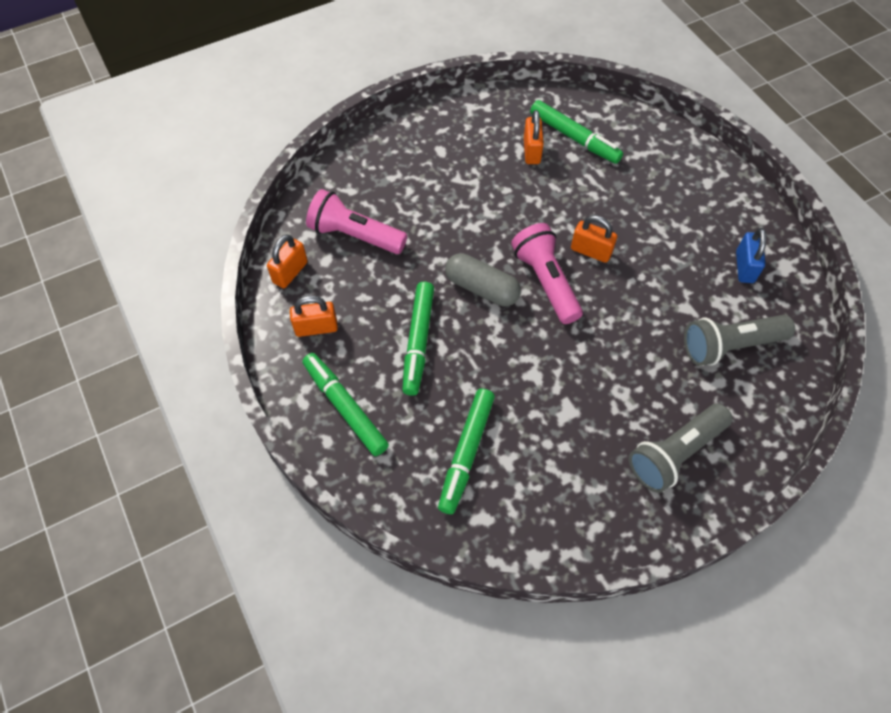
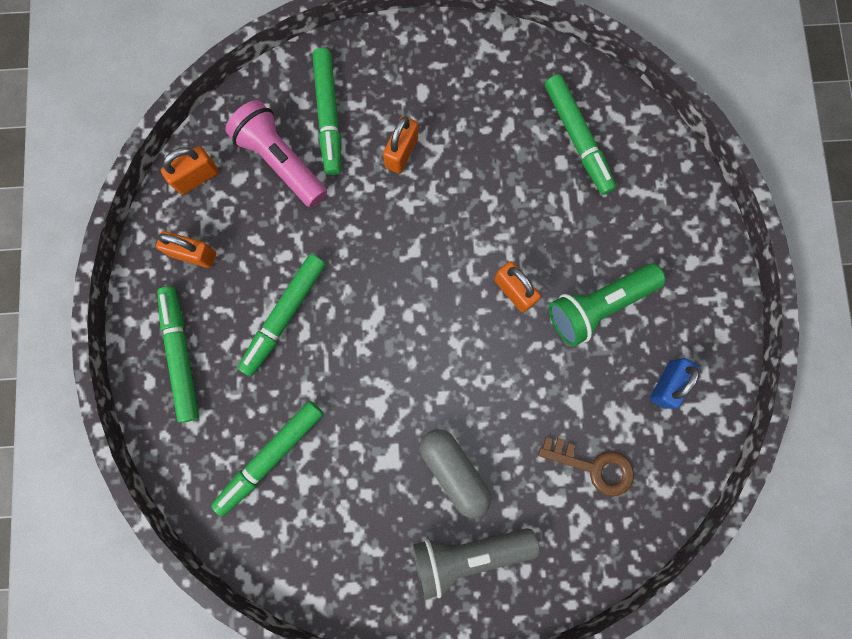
camera: 25 degrees right, 20 degrees up
(376, 191) = (328, 116): none -> green marker
(482, 288) = (378, 283): grey capsule -> grey capsule (454, 471)
(531, 151) = (520, 136): orange padlock -> orange padlock (401, 153)
(546, 282) = (447, 306): pink flashlight -> none
(660, 236) = (598, 306): none -> green flashlight
(730, 346) = (593, 466): grey flashlight -> brown key

